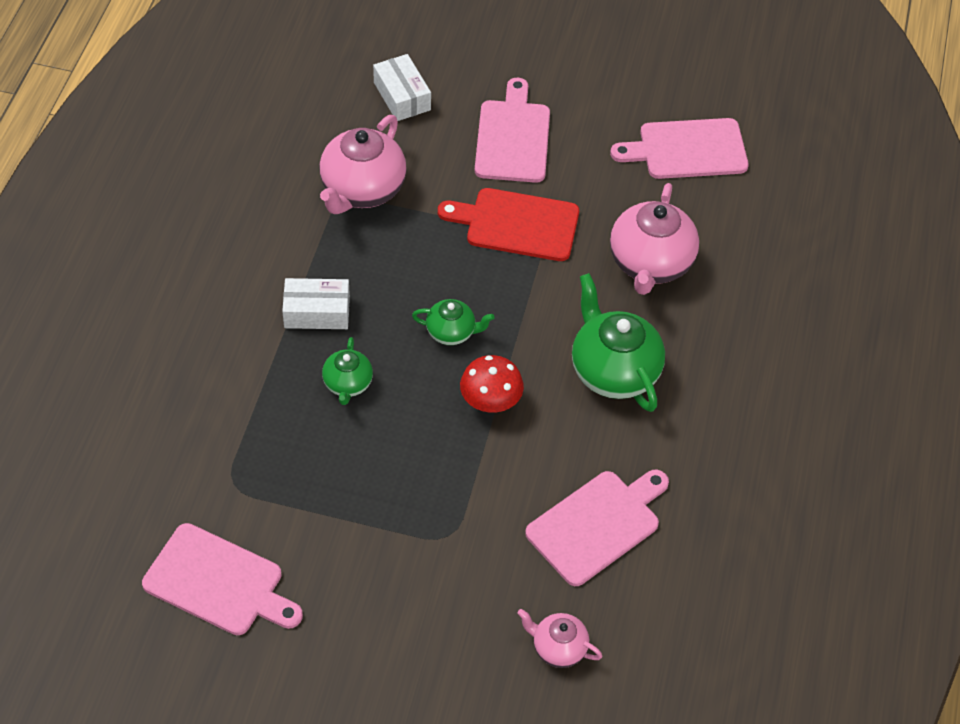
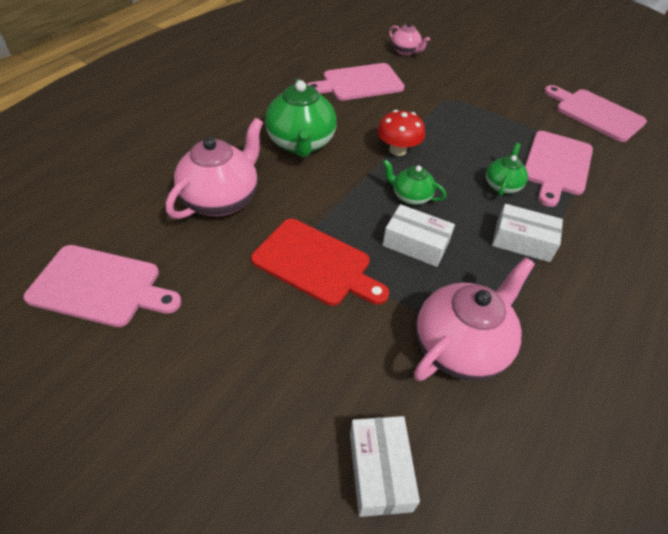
camera: 160 degrees left, 5 degrees down
(428, 274) = (416, 244): none -> white box
(513, 137) = (269, 359): pink cutting board -> pink cutting board (556, 165)

